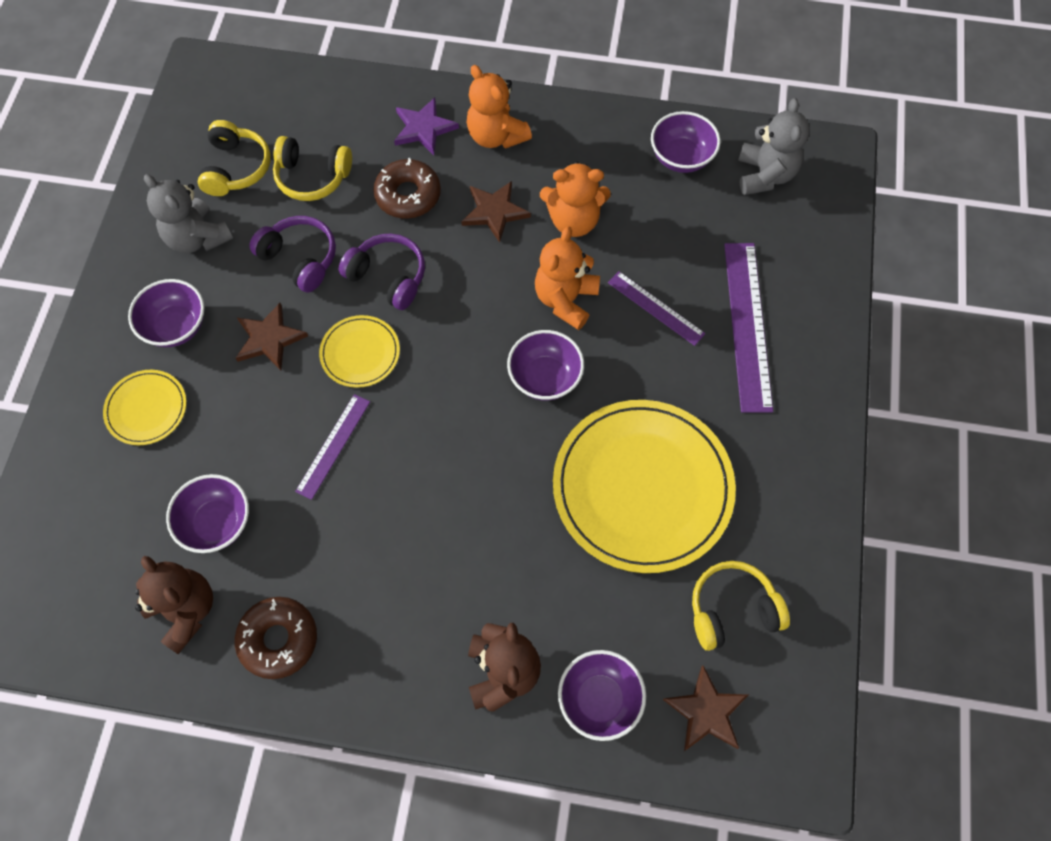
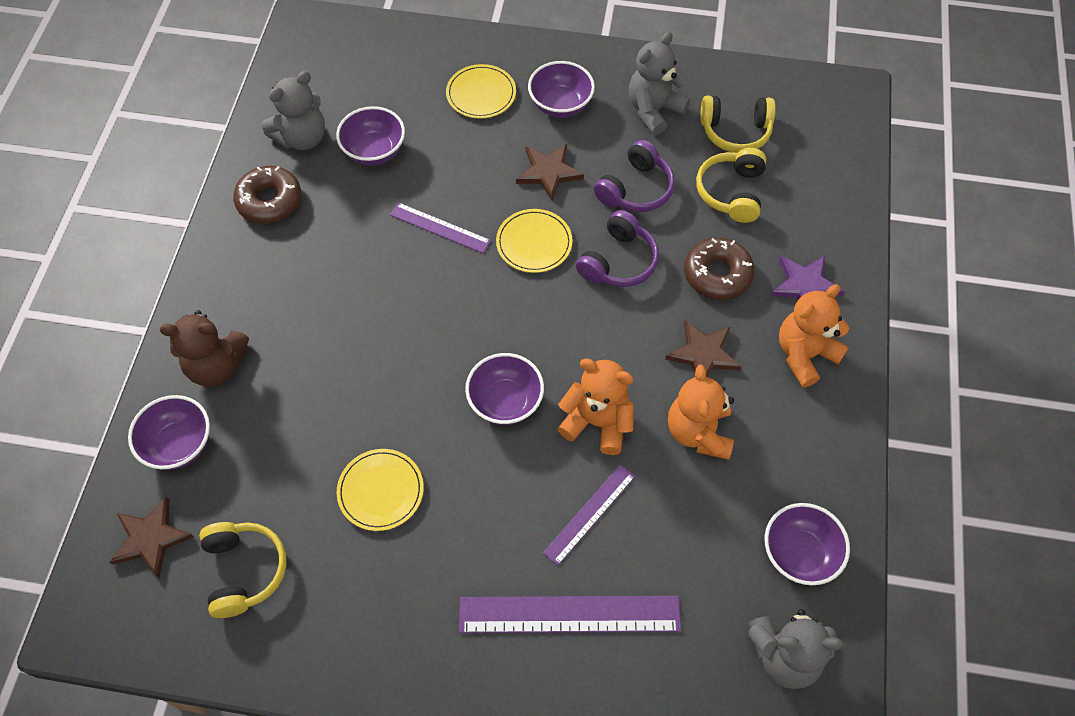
camera: 90 degrees right, 5 degrees down
(185, 610) = (302, 138): brown teddy bear -> grey teddy bear
(642, 487) = (380, 491): yellow plate -> yellow plate, size x0.47

